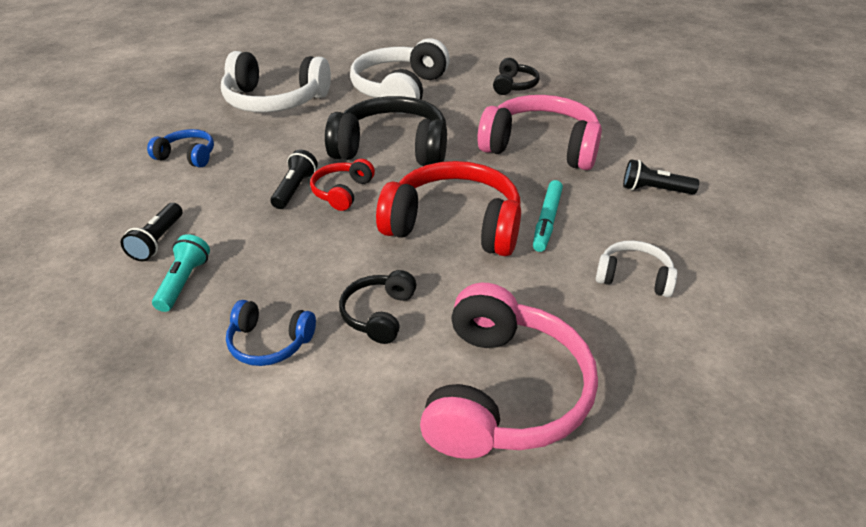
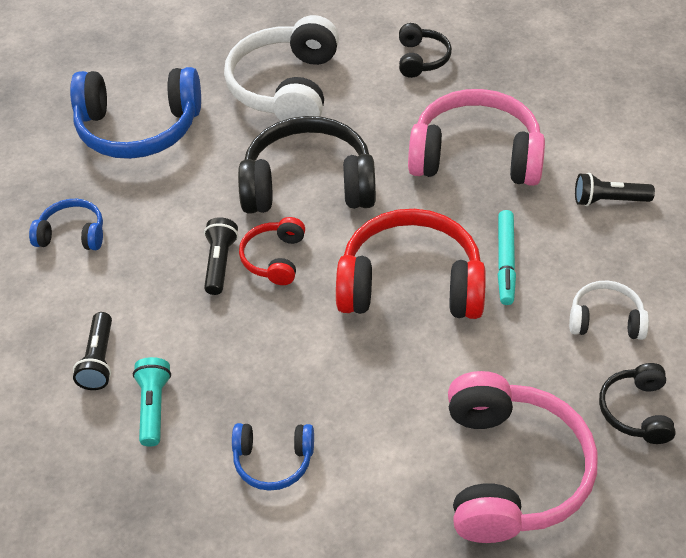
camera: 10 degrees left, 10 degrees up
(275, 101) = (139, 128): white headphones -> blue headphones
(379, 314) = (369, 408): black headphones -> black headphones (636, 411)

